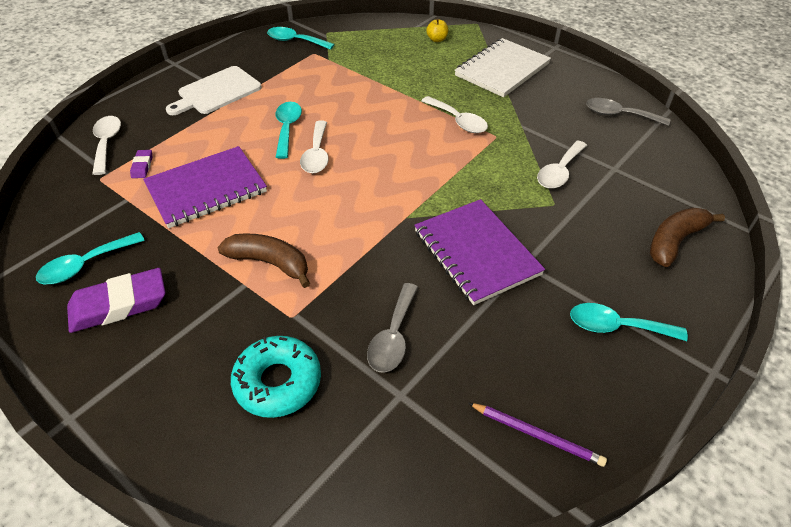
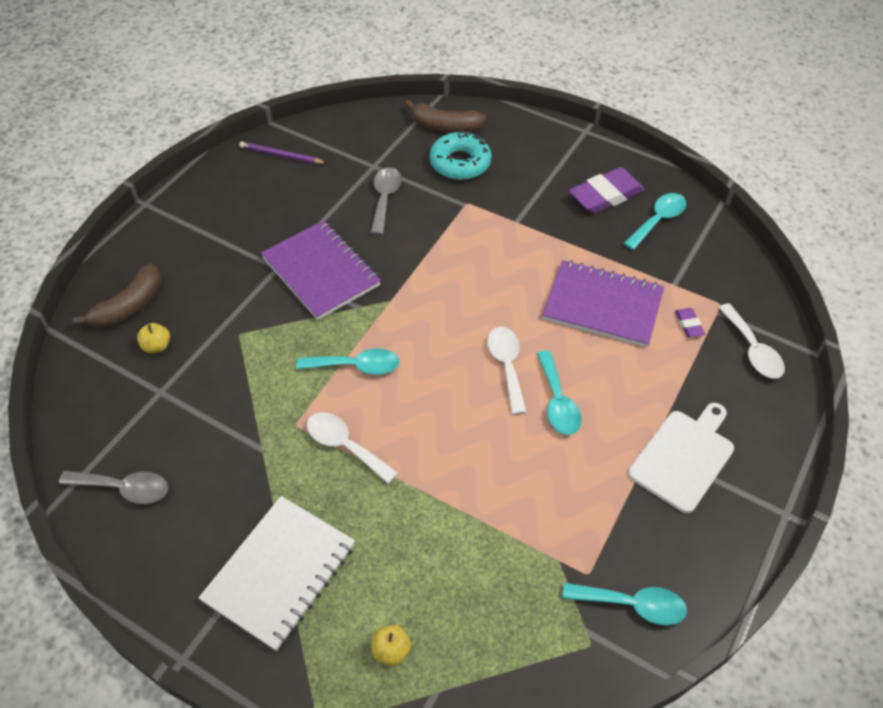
camera: 170 degrees right, 5 degrees up
(206, 189) = (602, 306): purple notebook -> purple notebook turned 60 degrees clockwise
(269, 263) = (503, 241): brown banana -> brown banana (445, 126)
(559, 172) = (226, 378): white spoon -> none
(616, 326) = (209, 225): turquoise spoon -> turquoise spoon (356, 366)
(631, 202) = (157, 346): none -> yellow apple

